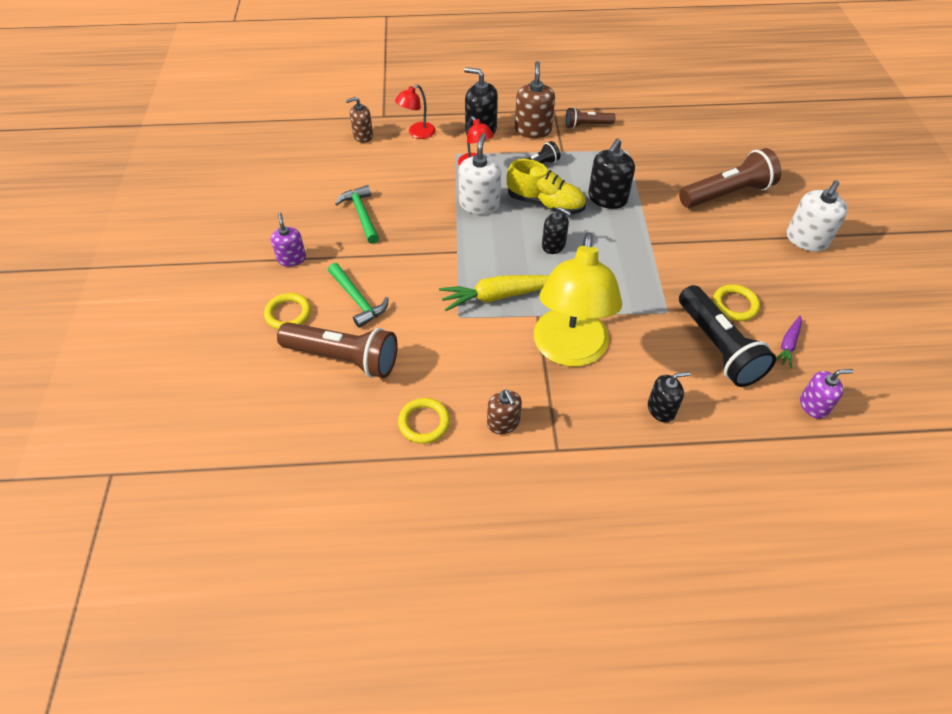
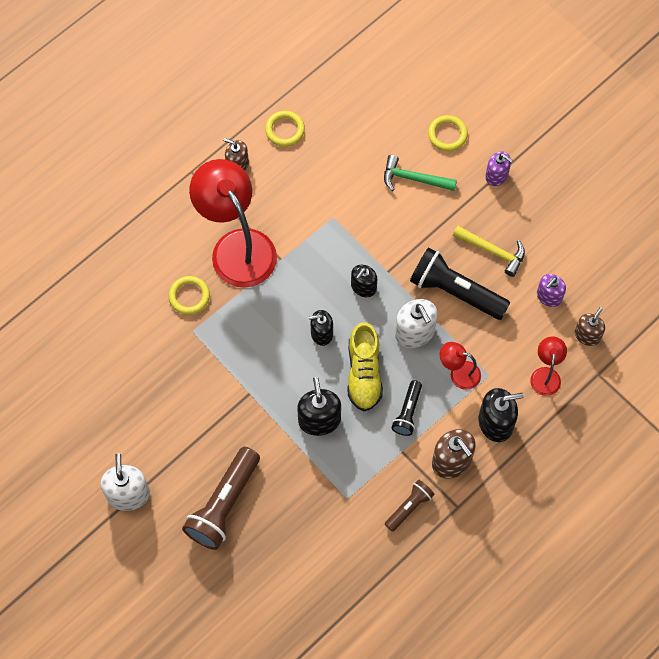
camera: 140 degrees right, 15 degrees up
(343, 358) = (376, 132): brown flashlight -> none
(361, 214) = (493, 251): green hammer -> yellow hammer
(498, 296) = (321, 255): yellow carrot -> none
(545, 203) = (364, 374): yellow shoe -> yellow shoe turned 75 degrees counterclockwise
(569, 351) = (237, 246): yellow lamp -> red lamp
(661, 409) = (146, 246): black soap dispenser -> black soap dispenser (363, 287)
(718, 347) = (138, 325): black flashlight -> black flashlight (455, 291)
(735, 305) = (148, 375): yellow ring -> yellow ring (189, 296)
(788, 345) = (90, 364): purple carrot -> none
(813, 405) = (49, 322): purple soap dispenser -> purple soap dispenser (549, 296)

